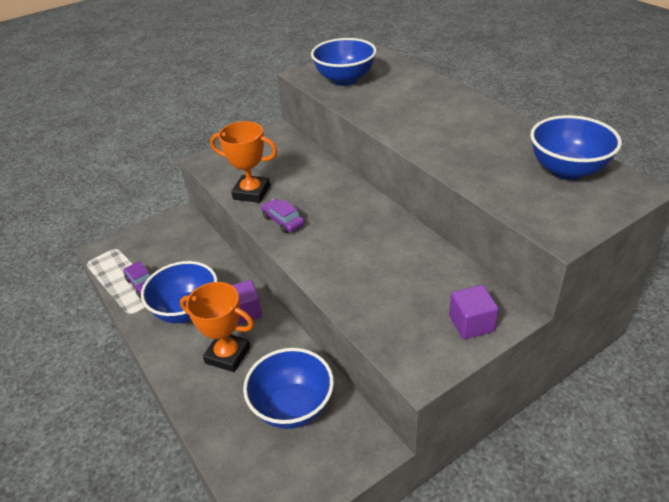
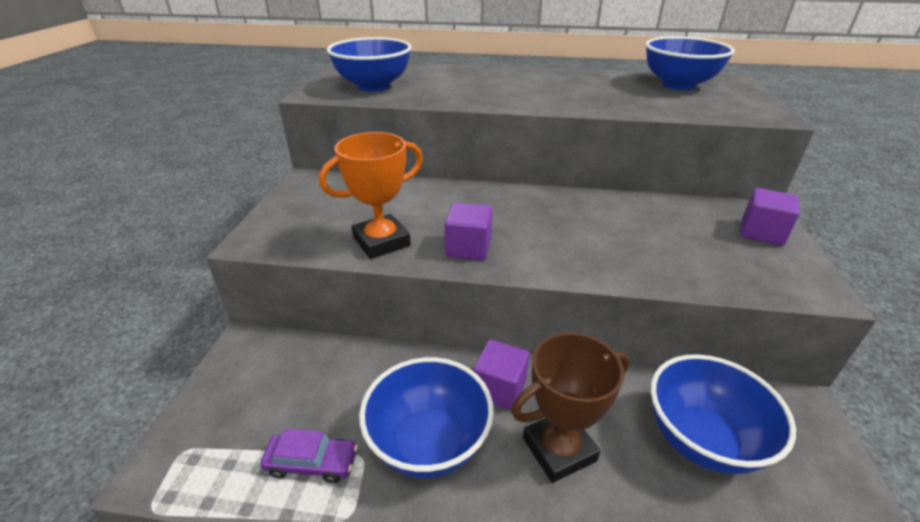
camera: 50 degrees left, 5 degrees down
(227, 355) = (559, 449): orange trophy -> brown trophy
(283, 221) = (468, 248): purple car -> purple cube

